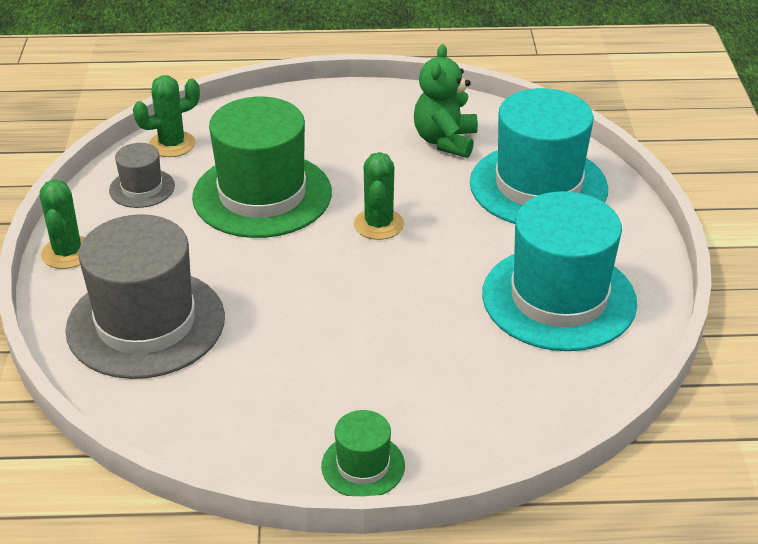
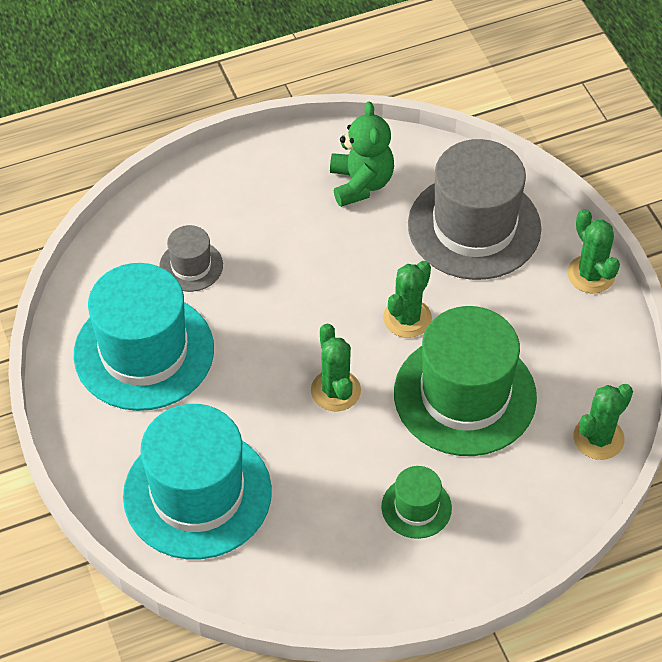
camera: 160 degrees right, 15 degrees up
(142, 188) = (583, 368): grey hat -> grey hat (191, 266)
(274, 262) = (407, 318): none -> green cactus
(363, 466) = (248, 162): green hat -> green hat (416, 507)
(445, 141) = (317, 535): green teddy bear -> green teddy bear (361, 183)

